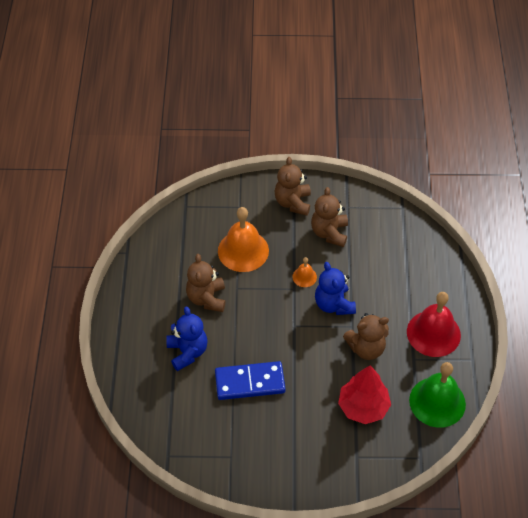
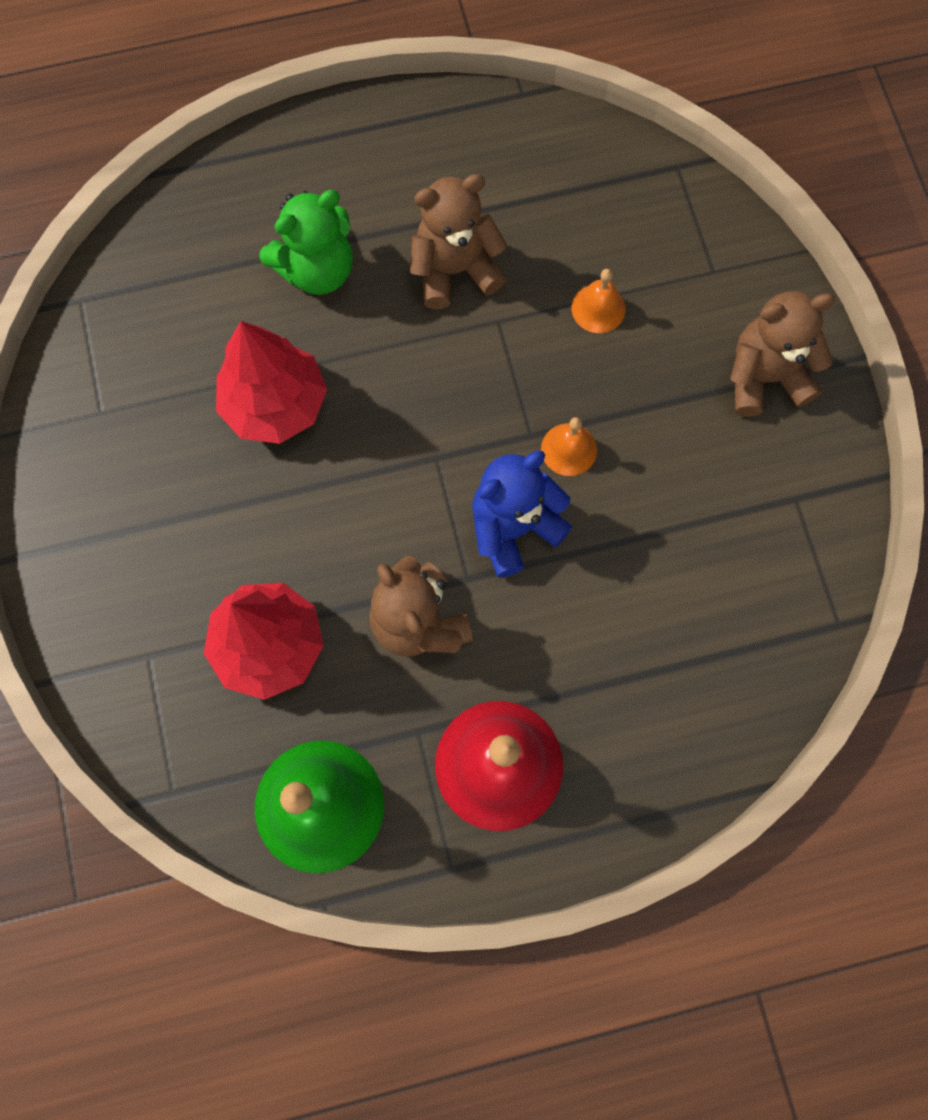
camera: 75 degrees right, 20 degrees up
(187, 352) = (317, 270): blue teddy bear -> green teddy bear
(243, 250) = (598, 308): orange bell -> orange bell, size x0.47
(250, 382) = (275, 404): blue domino -> red tree
(329, 233) = (706, 475): brown teddy bear -> none

